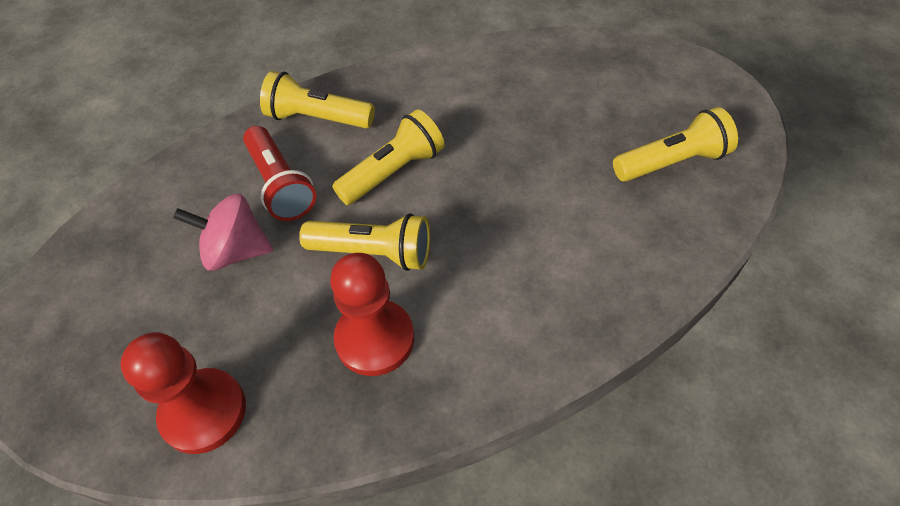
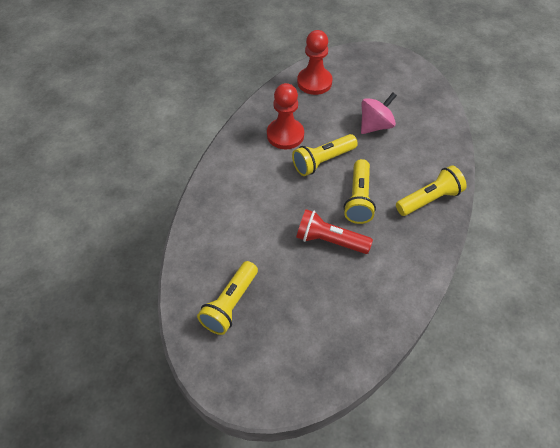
camera: 135 degrees right, 0 degrees up
(280, 185) = (397, 159): red flashlight -> red flashlight (330, 240)

